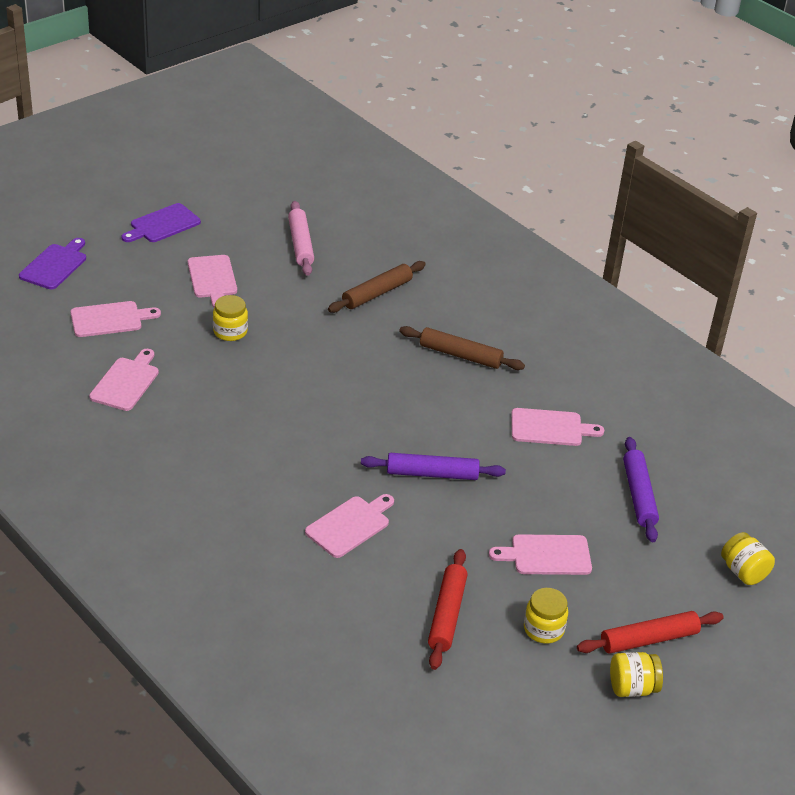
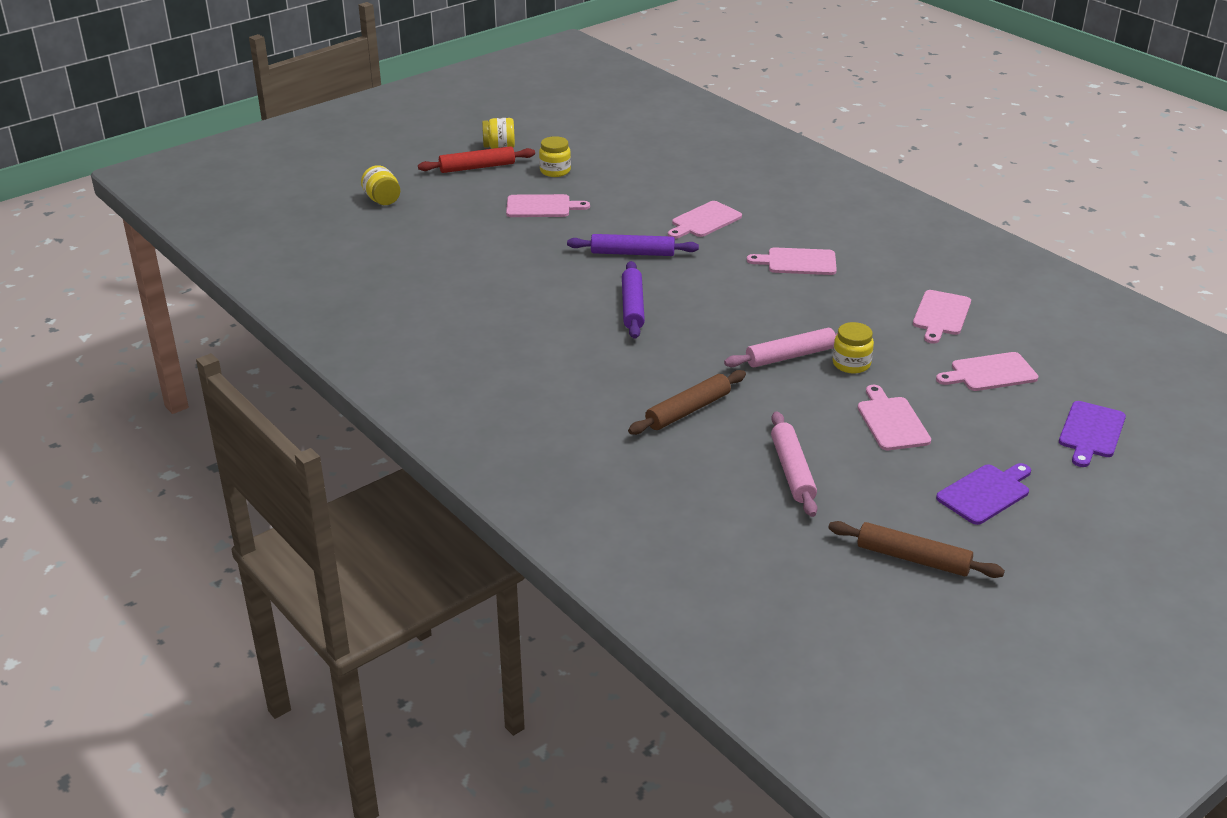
camera: 175 degrees left, 5 degrees down
(283, 341) = (790, 356): none -> pink rolling pin
(447, 614) = (627, 177): red rolling pin -> none
(460, 355) = (594, 347): brown rolling pin -> brown rolling pin (913, 558)
(550, 428) = (513, 288): pink cutting board -> pink cutting board (798, 262)
(639, 495) = (447, 242): purple rolling pin -> purple rolling pin (632, 307)

